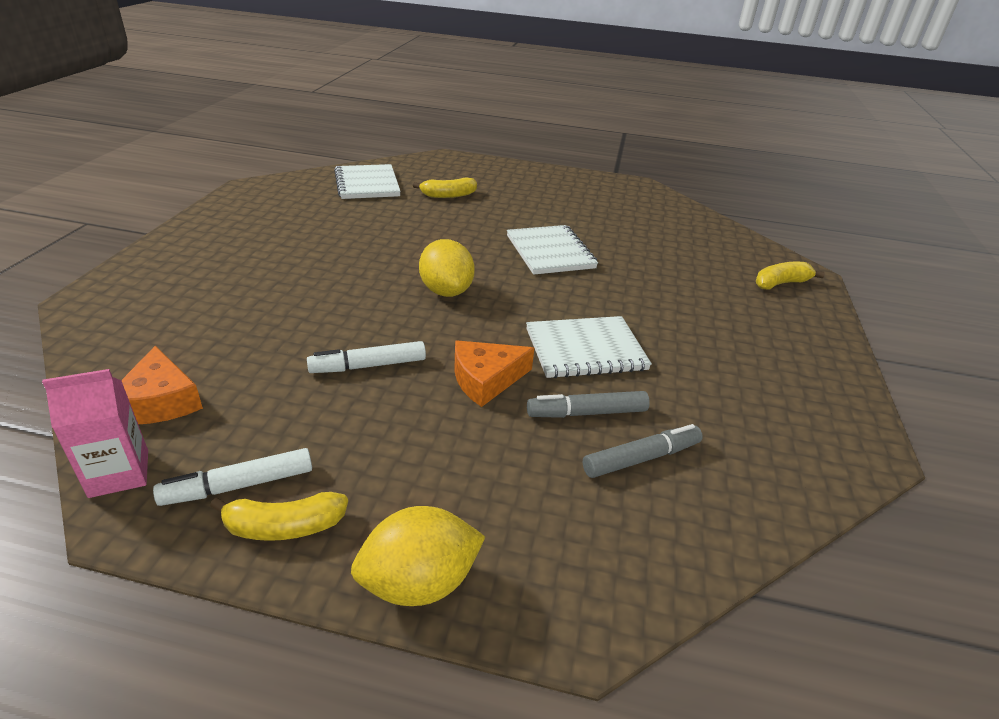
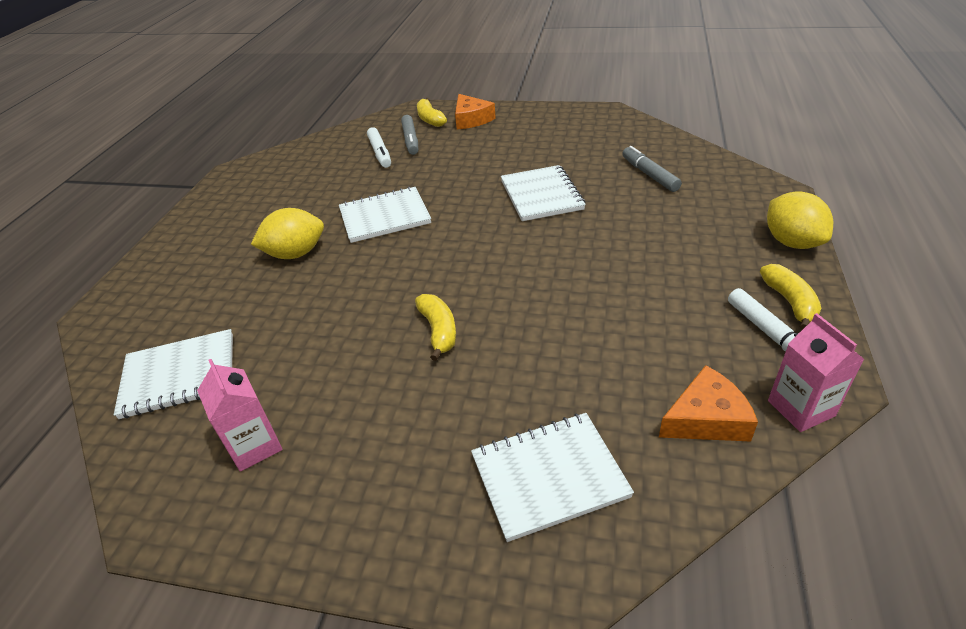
camera: 85 degrees left, 5 degrees up
(171, 309) = (549, 476): none -> white notebook
(286, 209) = (255, 446): none -> pink carton
(368, 366) = (601, 297): white marker -> white marker (380, 153)
(446, 291) = (468, 270): yellow lemon -> yellow lemon (295, 254)
(448, 195) = (236, 295): yellow banana -> yellow banana (439, 331)
(486, 379) = (595, 236): orange cheese -> orange cheese (471, 119)
(587, 413) = (615, 193): grey marker -> grey marker (410, 140)

